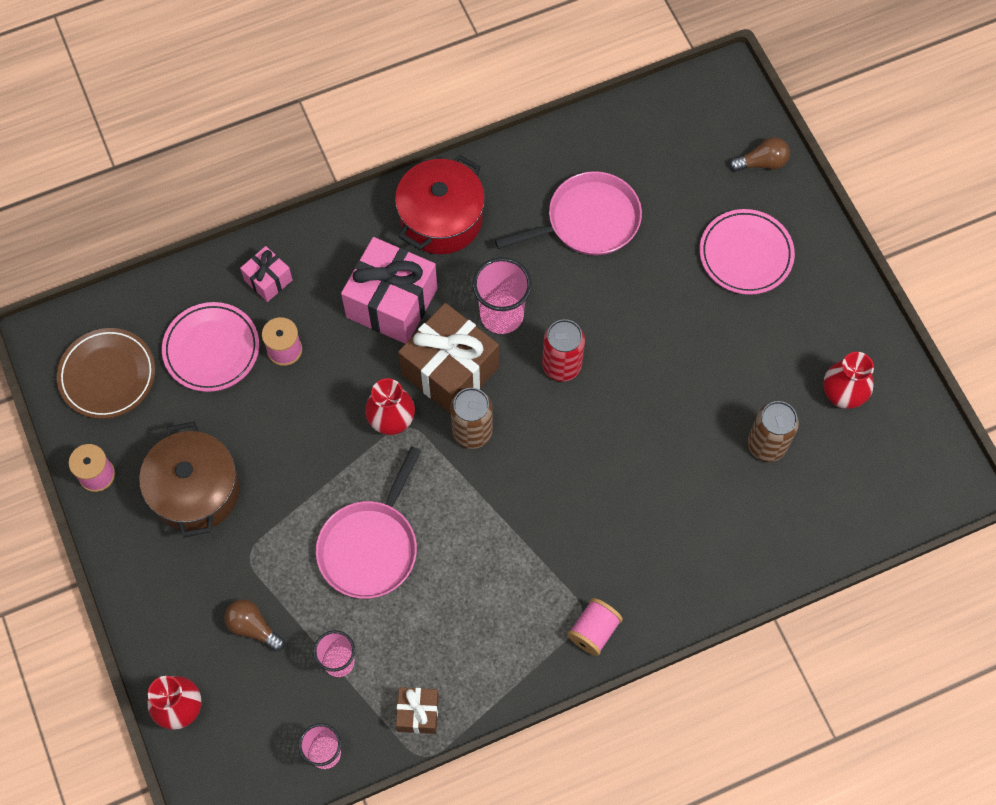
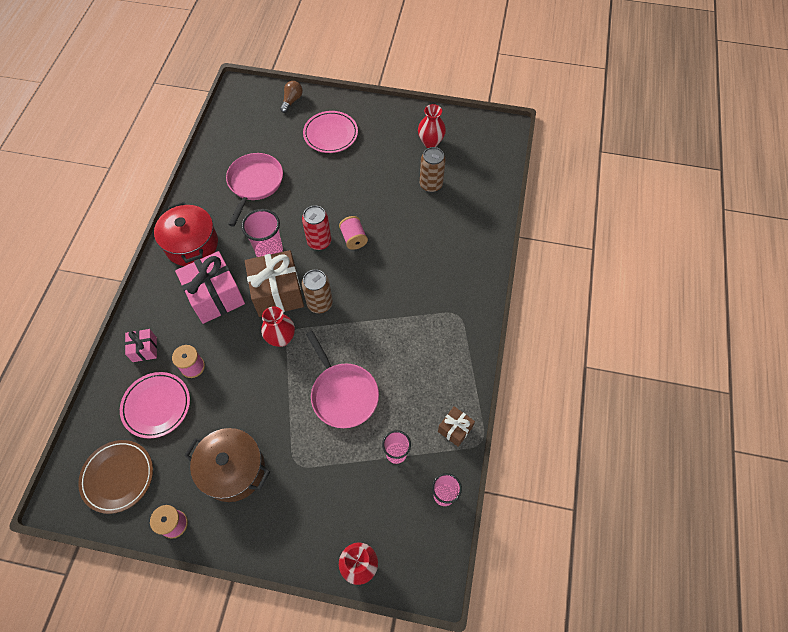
camera: 55 degrees left, 5 degrees down
(253, 627) = (341, 489): brown light bulb -> none
(593, 631) = (470, 315): pink spool -> pink spool (354, 239)

